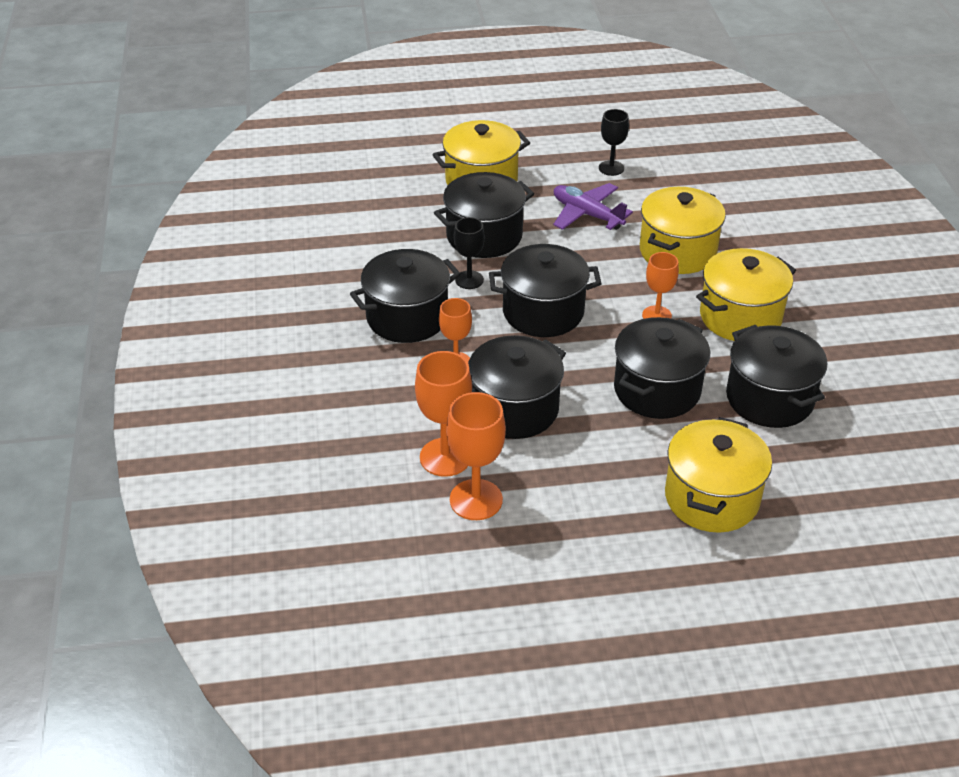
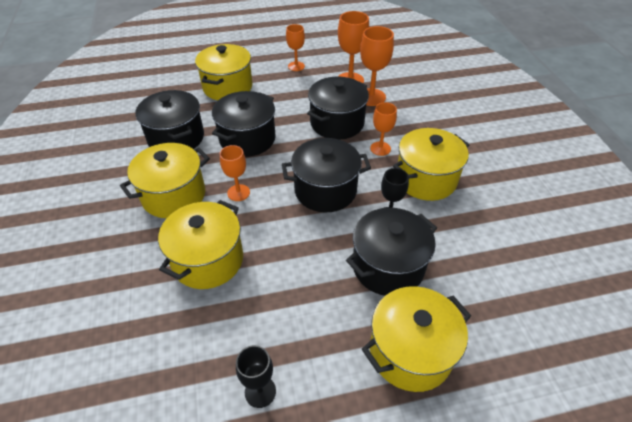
camera: 175 degrees right, 5 degrees up
(407, 317) = (426, 179): black pot -> yellow pot
(581, 546) = (296, 66): none -> orange goblet
(587, 214) = (290, 305): purple plane -> none

